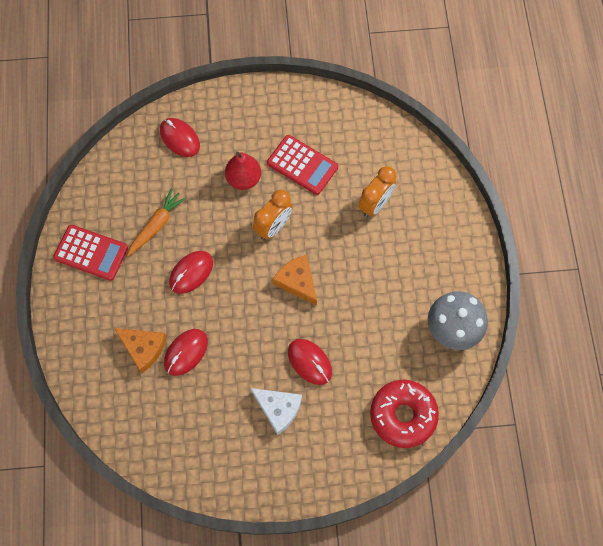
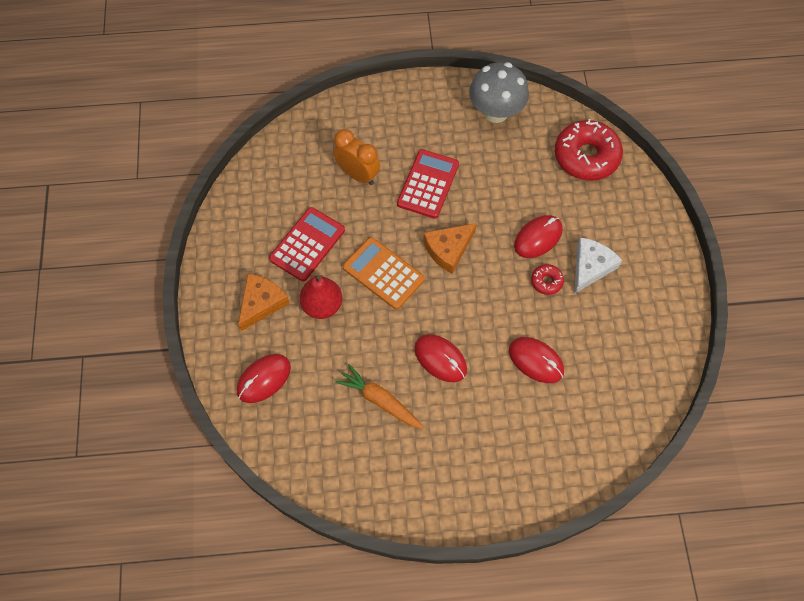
camera: 90 degrees left, 5 degrees down
(91, 253) = (416, 476): red calculator -> red calculator (428, 184)
(143, 348) = (534, 407): orange cheese -> orange cheese (261, 303)
(263, 367) = (546, 281): none -> red donut
(273, 227) = (383, 273): orange clock -> orange calculator

